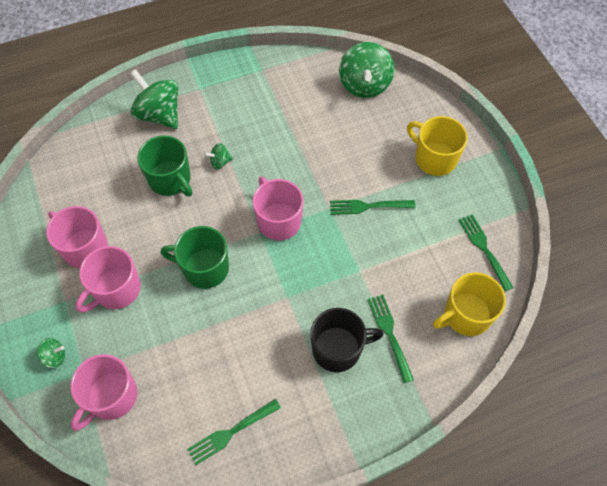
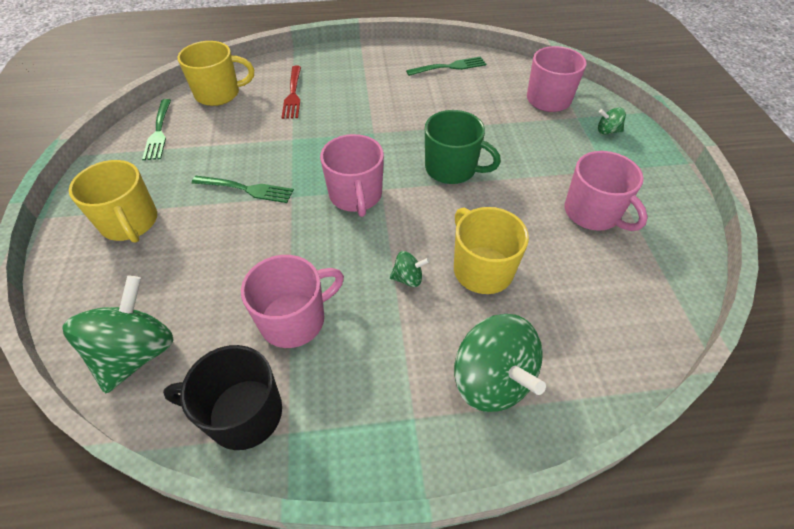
camera: 165 degrees left, 10 degrees down
(116, 289) = (550, 168): pink mug -> pink mug (294, 319)
(170, 180) = (482, 269): green mug -> yellow mug
(338, 349) = (343, 93): black mug -> black mug (243, 414)
(390, 334) = (293, 94): green fork -> red fork

